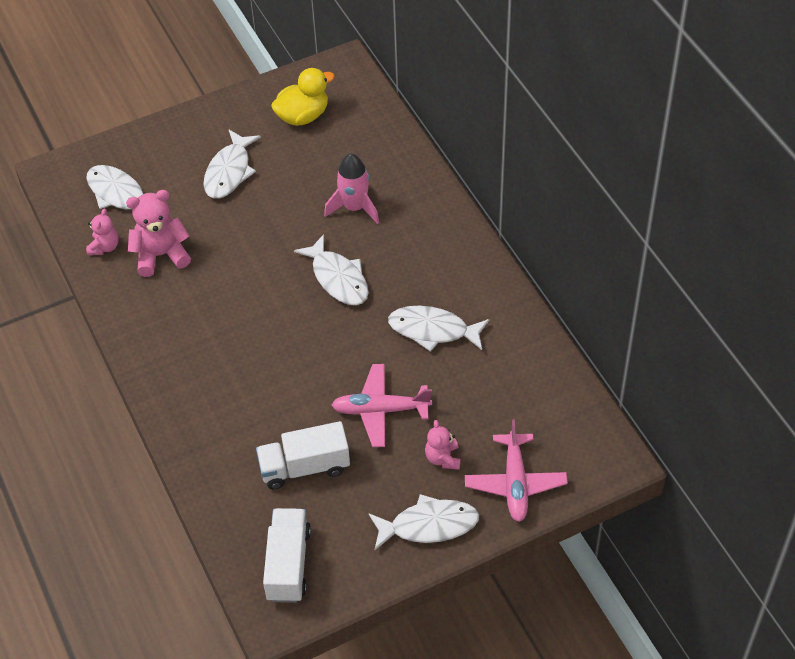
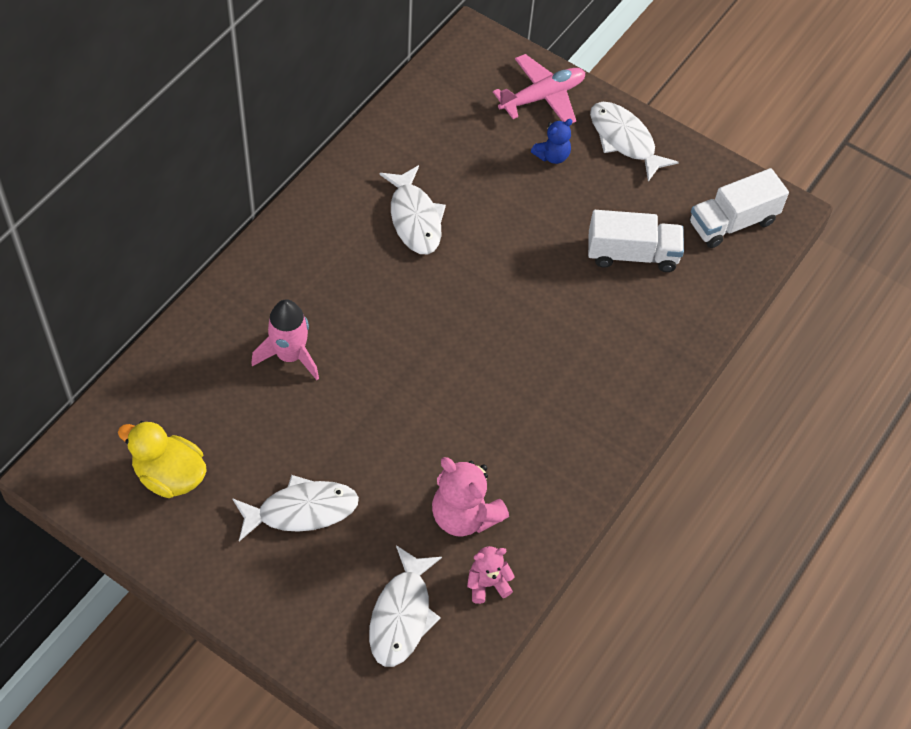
camera: 125 degrees left, 5 degrees up
(304, 467) = (632, 254): white truck -> white truck turned 45 degrees counterclockwise
(338, 278) = (397, 327): white fish -> none
(380, 410) = (533, 222): pink plane -> none
(443, 458) = (552, 156): pink teddy bear -> blue teddy bear

